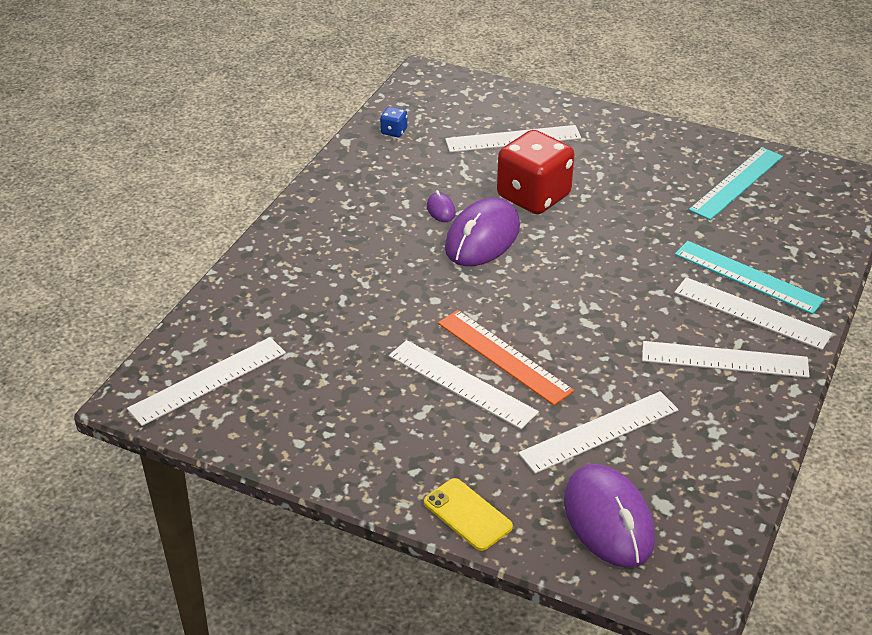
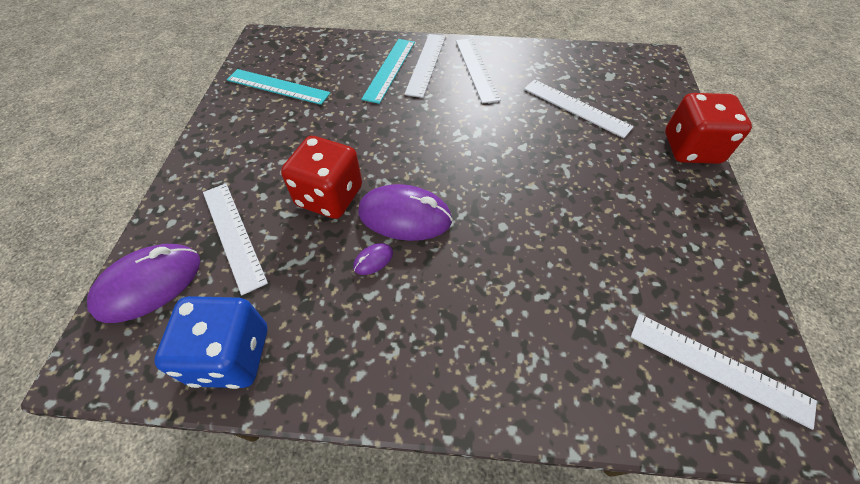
camera: 110 degrees left, 15 degrees up
(394, 131) = (231, 355): blue dice -> blue dice, size x2.46
(461, 384) = (585, 182): white ruler -> none
(467, 514) = (691, 149): yellow phone -> red dice
(504, 356) = (541, 166): orange ruler -> none
(608, 520) = (639, 92): purple mouse -> purple mouse (149, 284)

